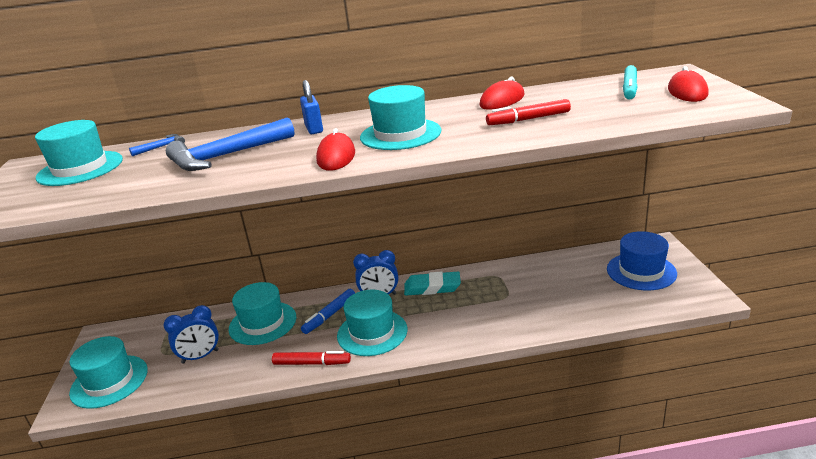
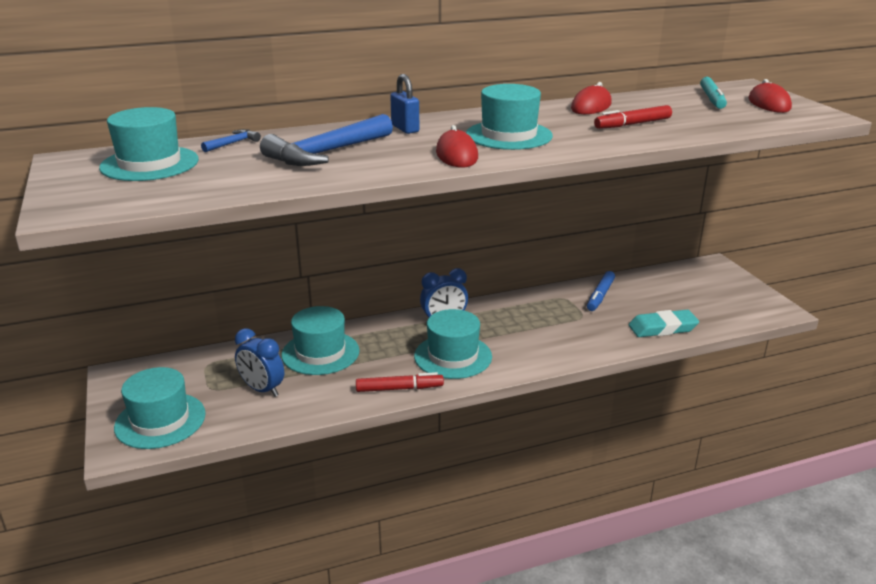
camera: 15 degrees left, 0 degrees up
(200, 356) = (262, 389): blue clock -> blue clock turned 75 degrees clockwise
(329, 315) = (396, 342): blue marker -> blue marker (600, 296)
(432, 287) = (499, 311): turquoise eraser -> turquoise eraser (662, 328)
(641, 271) = (707, 289): blue hat -> none

